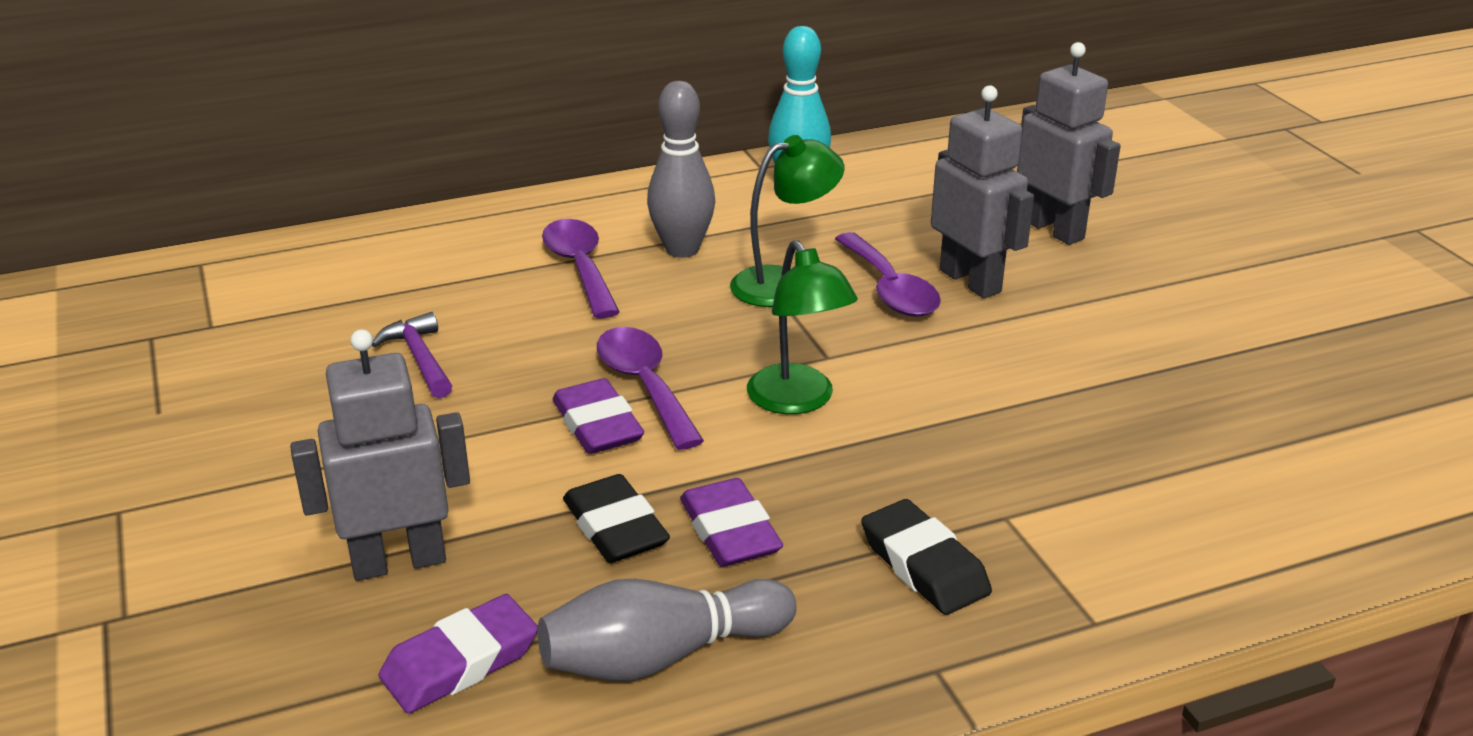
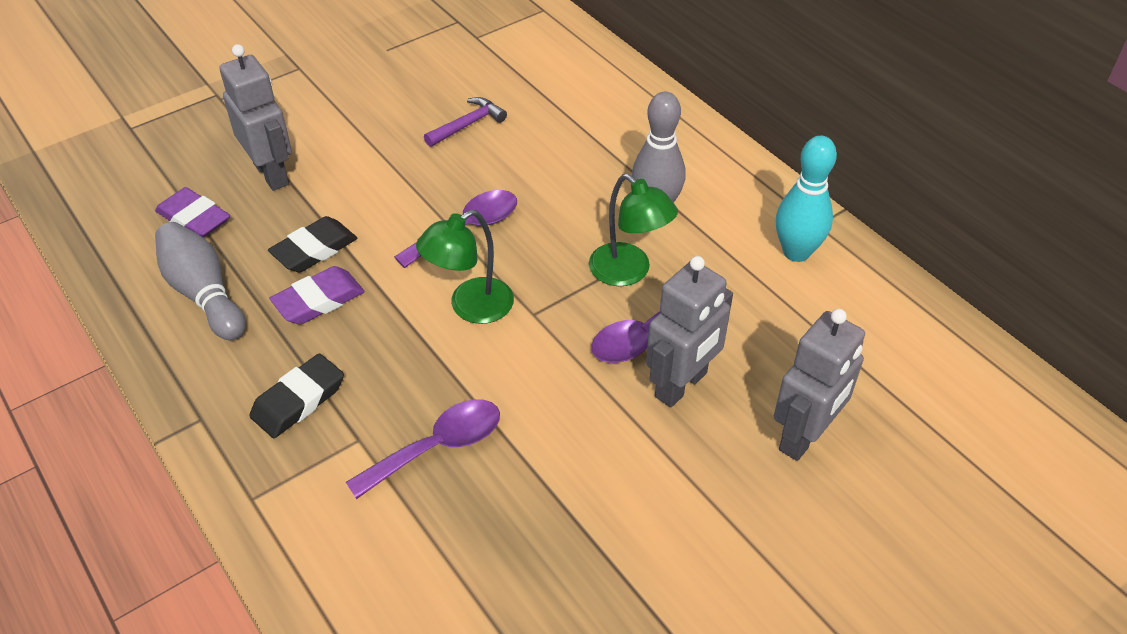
camera: 75 degrees right, 15 degrees up
(580, 268) = (606, 163): purple spoon -> purple spoon (438, 447)
(597, 425) = (416, 217): purple eraser -> none

